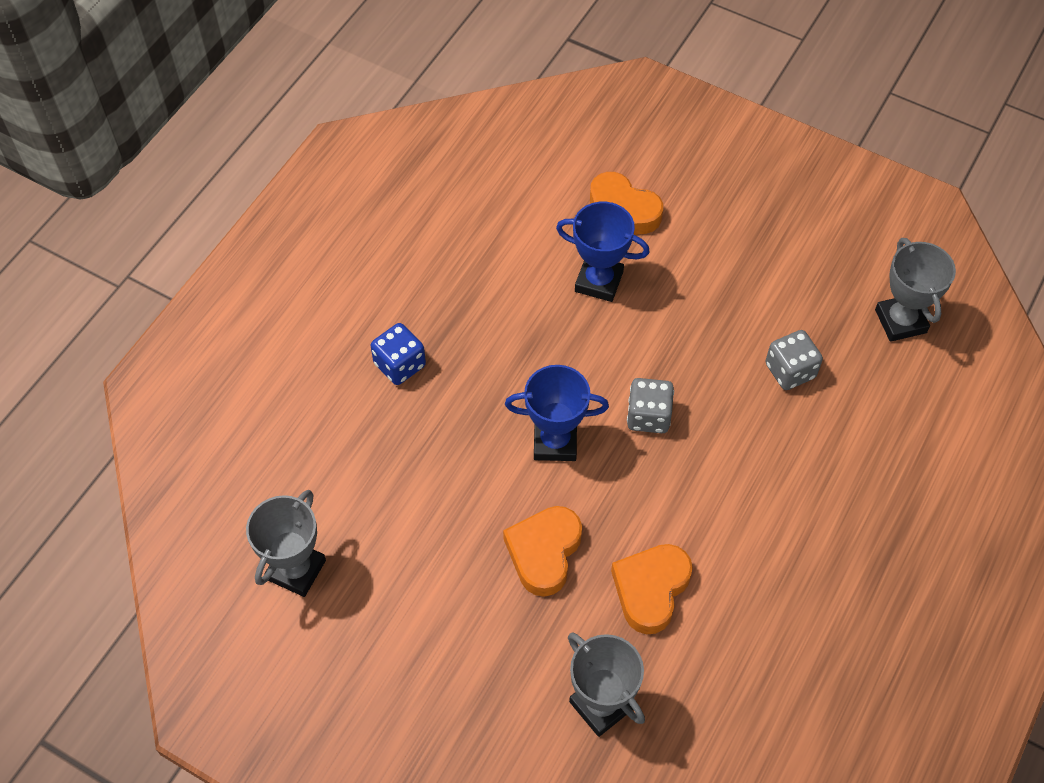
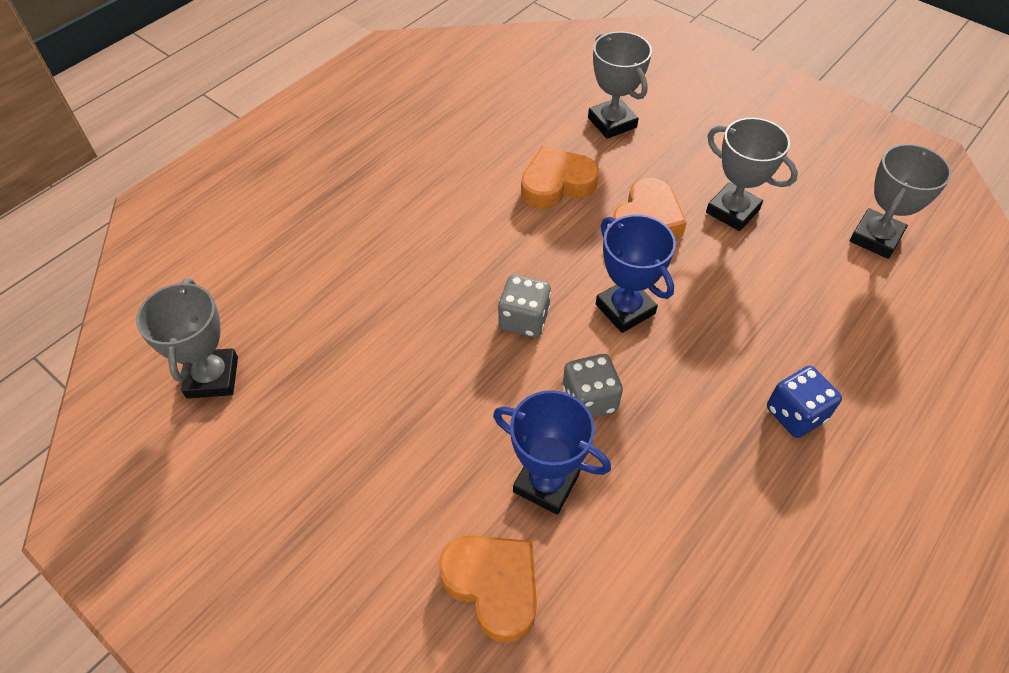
camera: 170 degrees left, 5 degrees down
(450, 582) = (732, 211): none -> grey trophy
(555, 442) = (625, 309): blue trophy -> blue trophy turned 45 degrees clockwise
(650, 589) = (556, 184): orange heart -> orange heart turned 150 degrees counterclockwise
(790, 371) = (359, 342): grey dice -> grey dice (589, 399)

